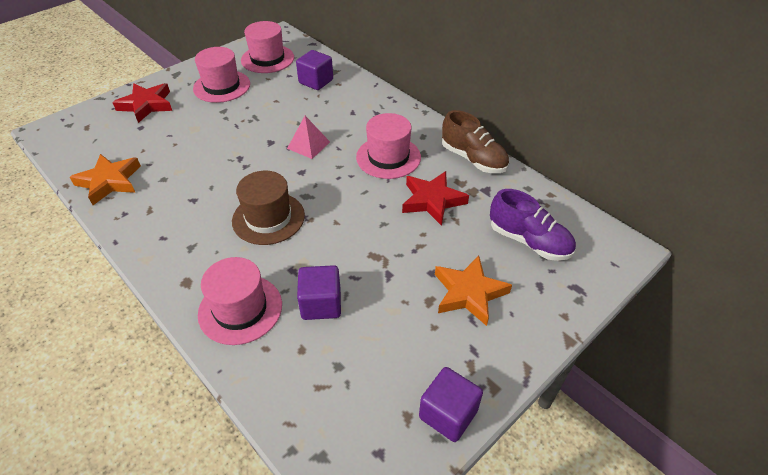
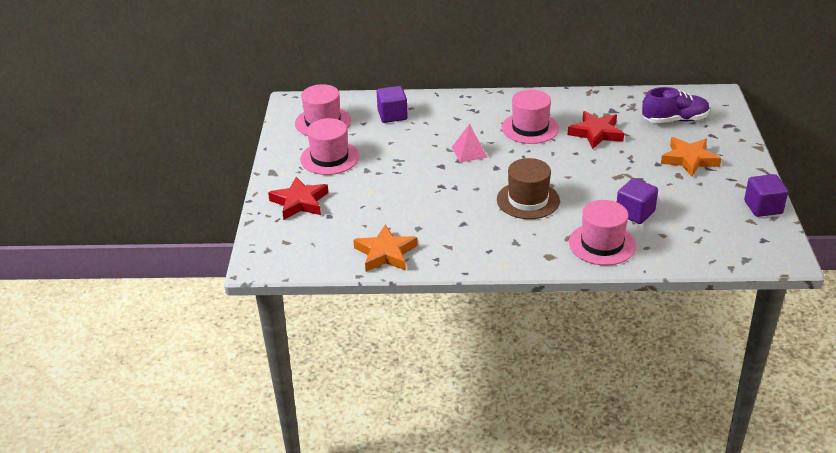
camera: 45 degrees left, 10 degrees down
(473, 159) = (577, 99): brown shoe -> none

